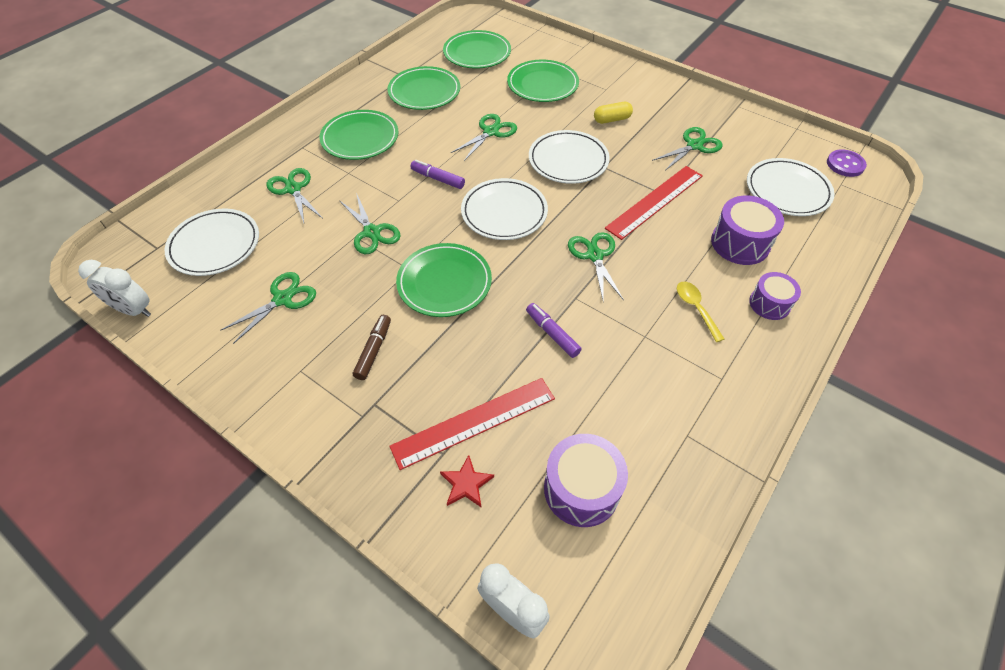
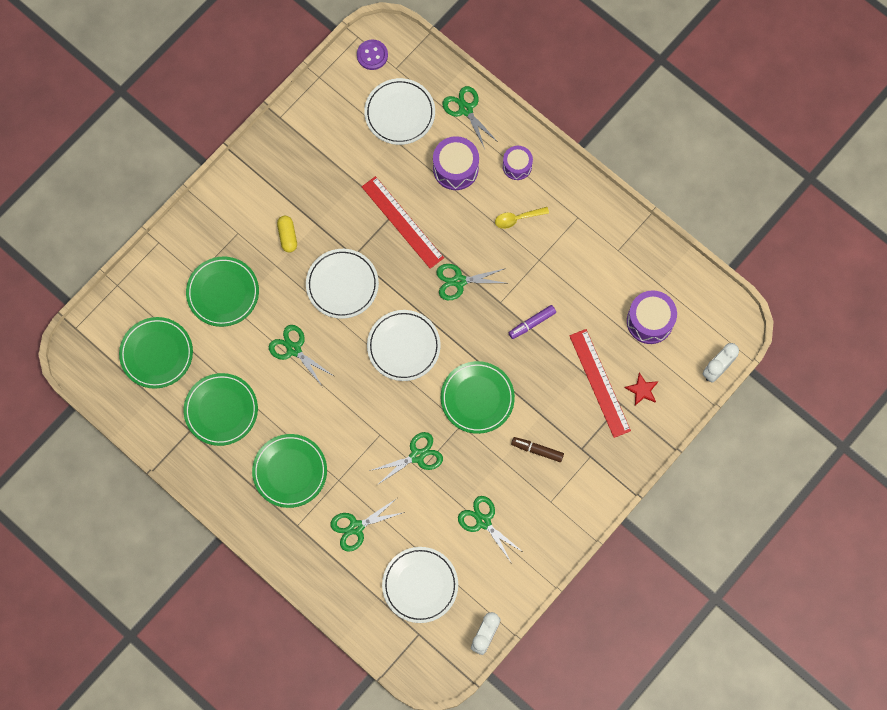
camera: 85 degrees left, 20 degrees up
(438, 179) = (355, 400): purple marker -> none
(694, 146) = (334, 172): green scissors -> green scissors (466, 109)

